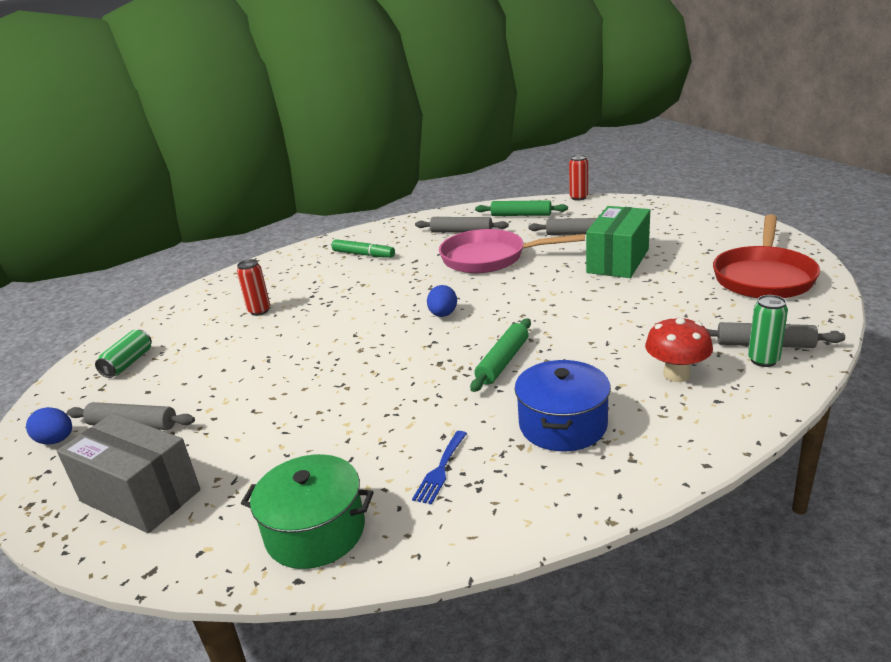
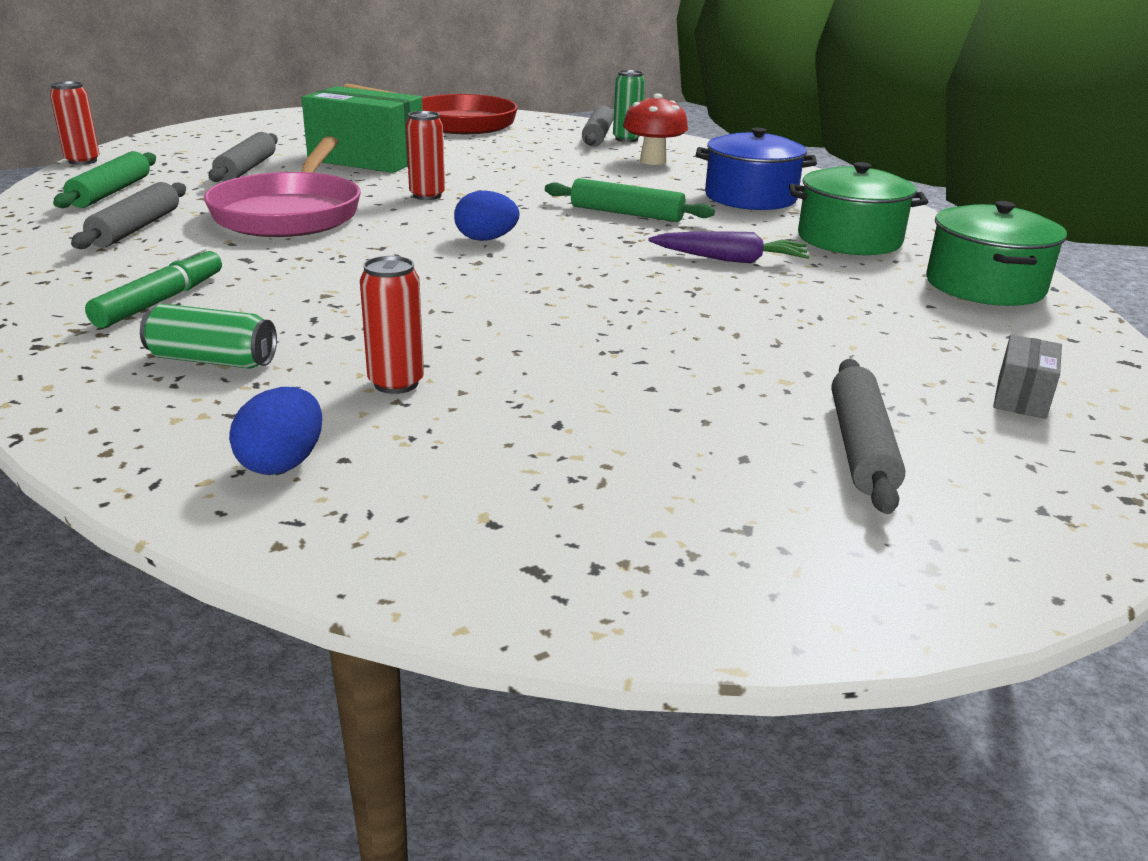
camera: 100 degrees left, 0 degrees up
(56, 440) = (956, 531): blue egg -> blue egg (282, 463)
(128, 363) = (626, 517): green can -> green can (212, 360)
(140, 496) = (1021, 397): grey box -> grey box, size x0.46
(396, 403) = (730, 260): none -> purple carrot
(440, 470) = (849, 239): blue fork -> green pot
(533, 289) = (427, 196): none -> red can

